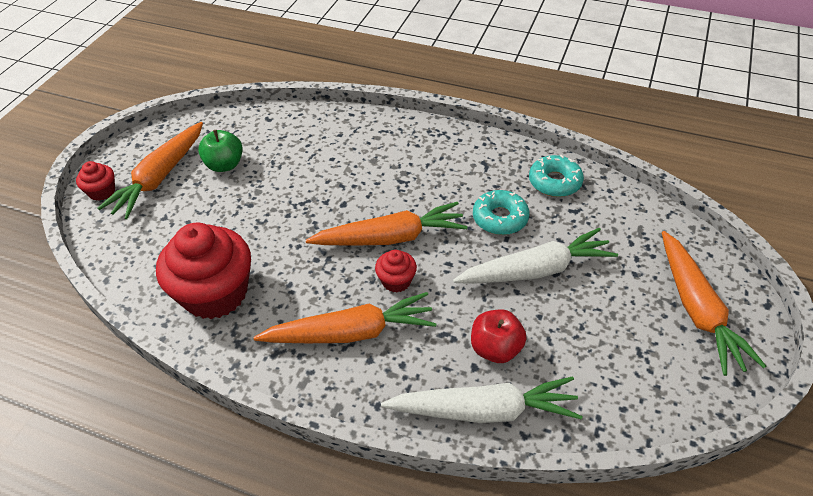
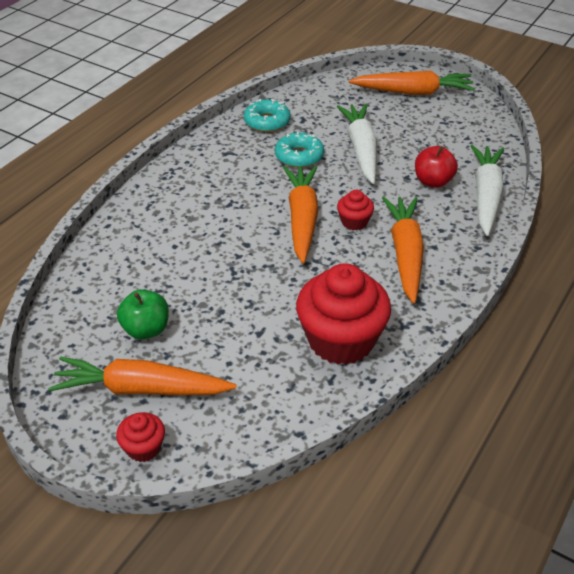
camera: 80 degrees left, 5 degrees down
(160, 177) = (141, 389): orange carrot -> orange carrot turned 150 degrees clockwise

